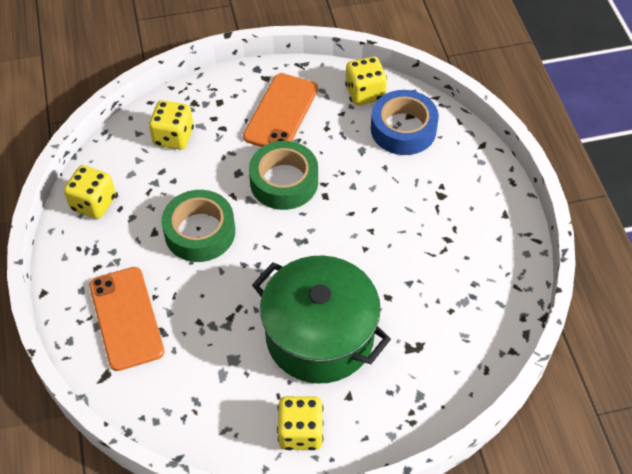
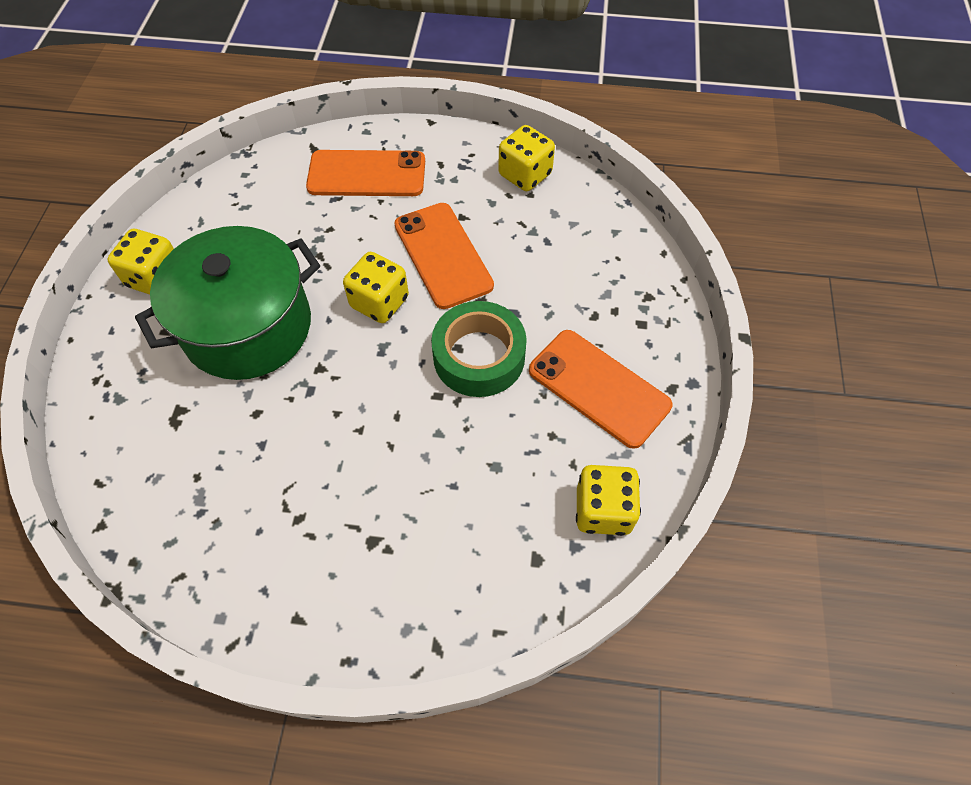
camera: 110 degrees right, 5 degrees up
(173, 137) = (596, 263): yellow dice -> yellow dice (379, 302)
(200, 232) = (443, 255): green tape -> orange phone
(403, 129) = (512, 538): blue tape -> none

